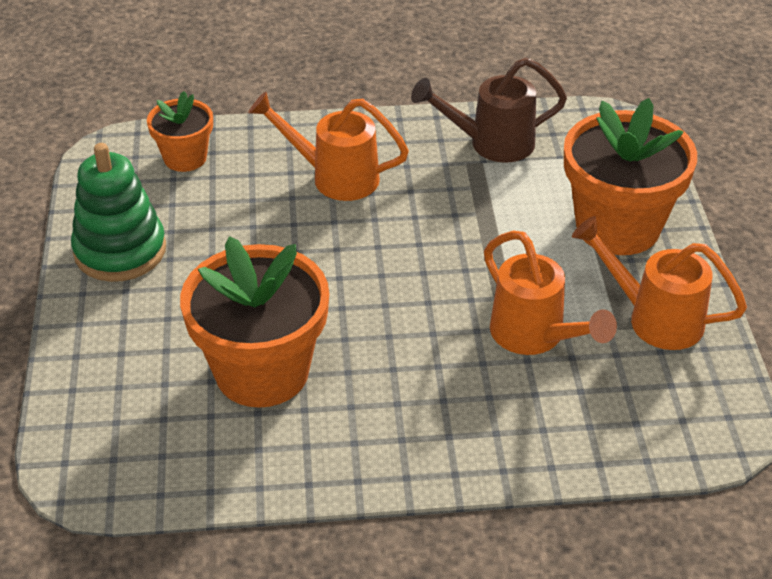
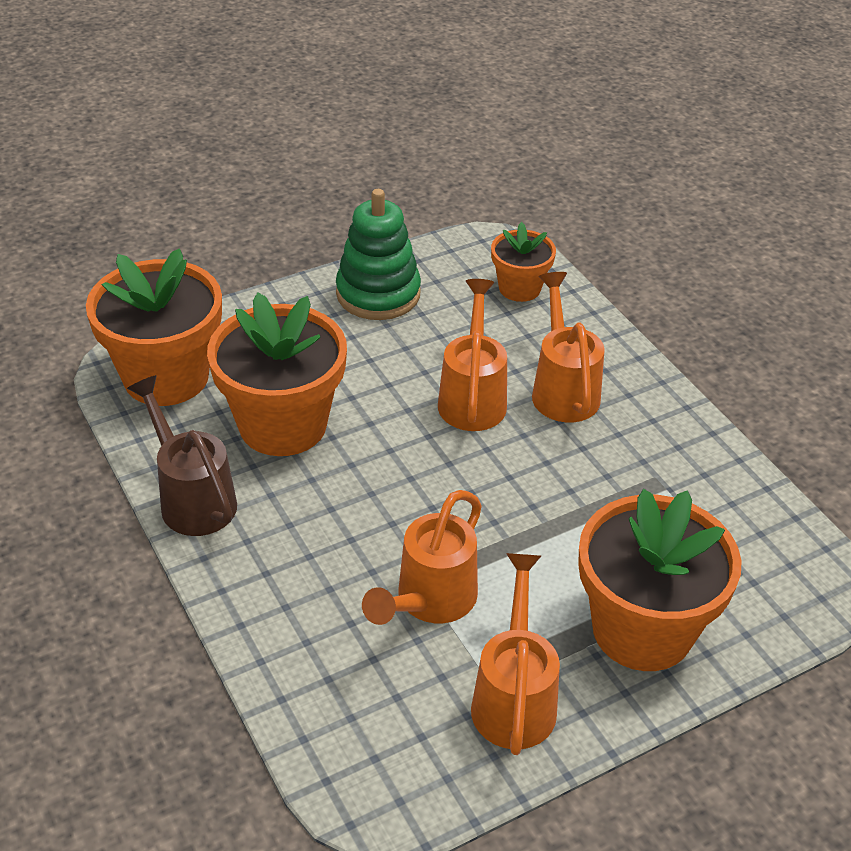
camera: 65 degrees right, 0 degrees up
(129, 445) = (166, 377): none -> orange flower pot
(308, 233) = (473, 397): none -> orange watering can
(490, 144) = (701, 486): brown watering can -> brown watering can (192, 497)

